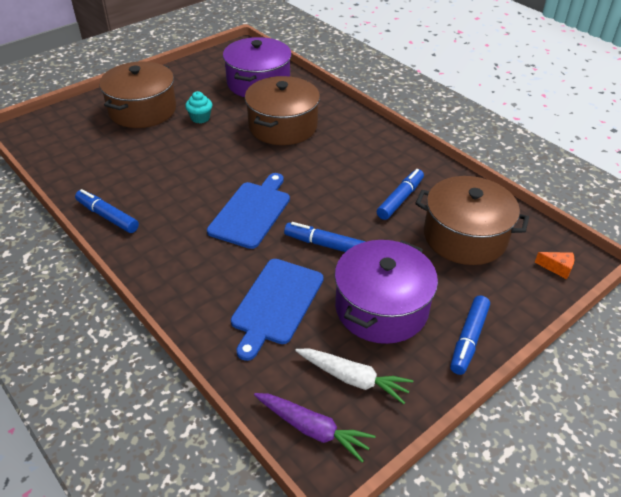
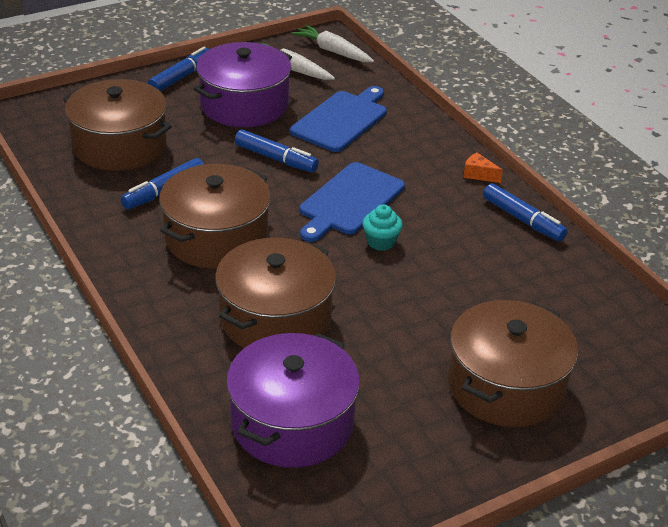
camera: 170 degrees left, 5 degrees down
(200, 118) = (406, 353): turquoise cupcake -> turquoise cupcake (381, 242)
(312, 429) = (333, 51): purple carrot -> white carrot
(342, 169) = (216, 238): none -> brown pot
(557, 268) = (51, 109): orange cheese -> orange cheese (478, 175)

